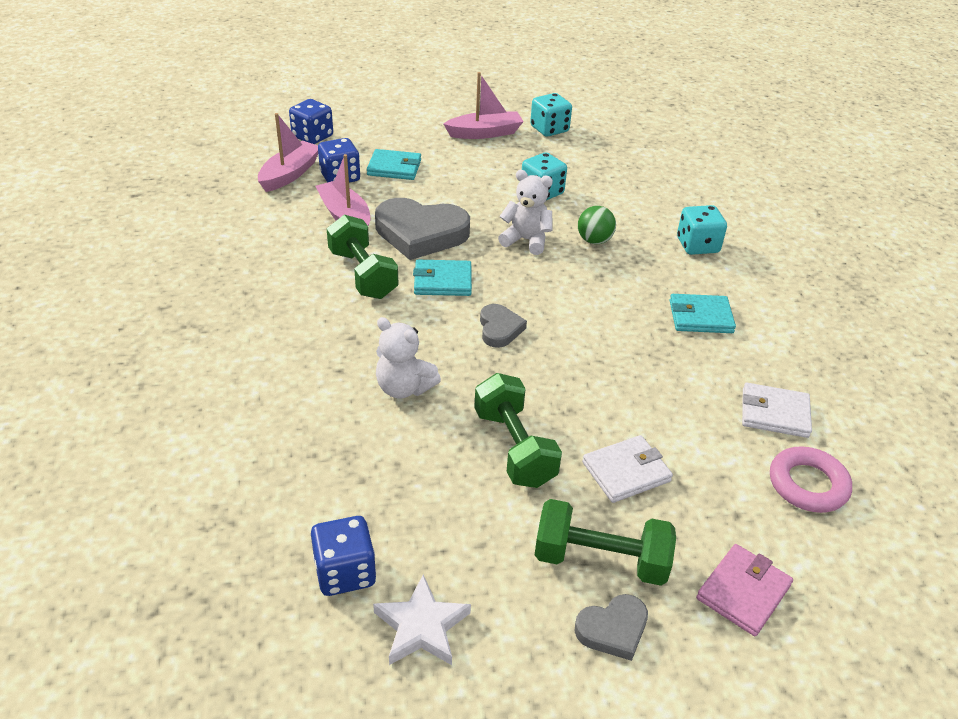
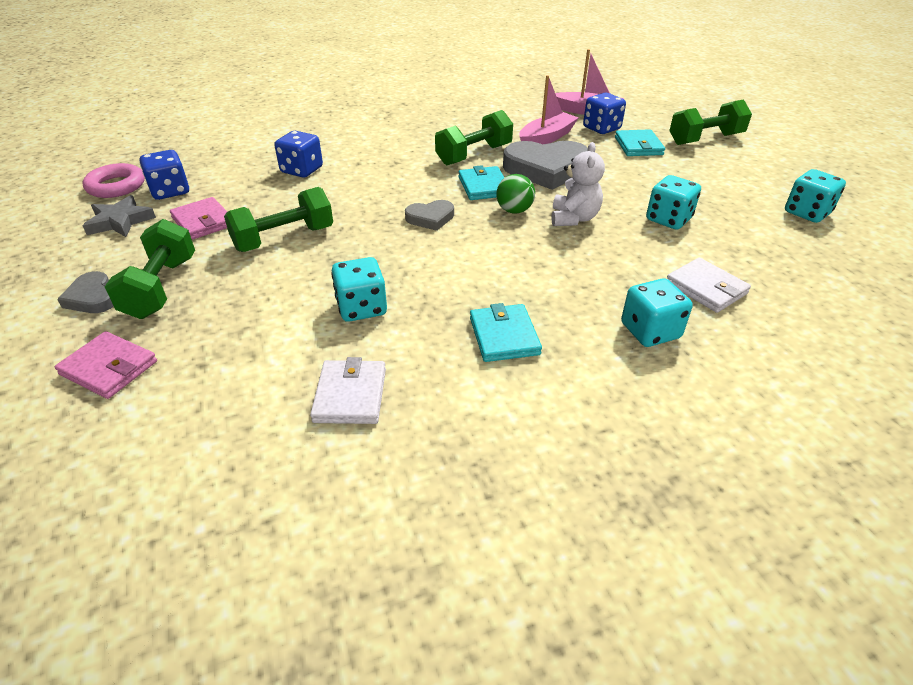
camera: 80 degrees right, 0 degrees up
(312, 137) = (651, 110): blue dice -> blue dice (302, 170)
(398, 129) = (705, 139): none -> green dumbbell
(404, 388) = (344, 187): white teddy bear -> none
(420, 233) = (546, 169): grey heart -> grey heart turned 90 degrees counterclockwise
(421, 627) = (120, 221): white star -> grey star
(451, 527) = (203, 222): none -> pink wallet
(485, 133) = (751, 178): pink boat -> none
(594, 240) = (603, 257): green ball -> green ball (514, 210)
(626, 472) = (258, 295): white wallet -> white wallet (706, 288)
(655, 395) = (361, 308): none -> turquoise dice
(808, 484) = (239, 419): pink ring -> pink ring (116, 186)

